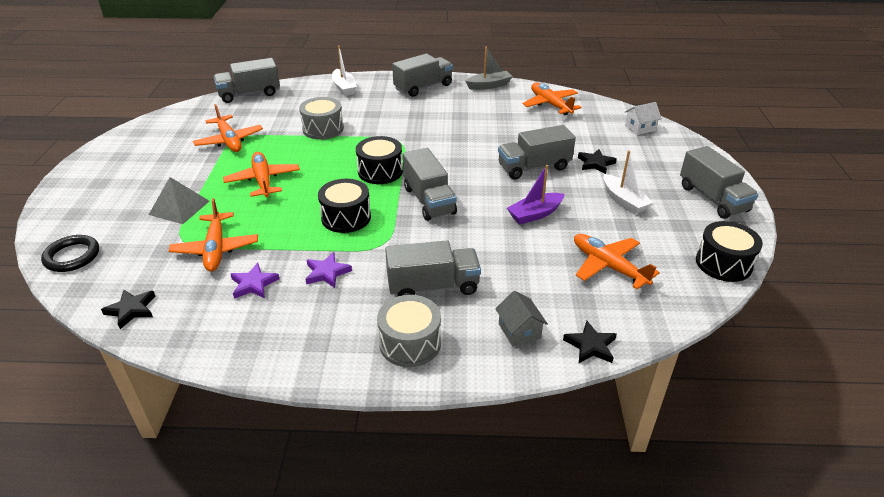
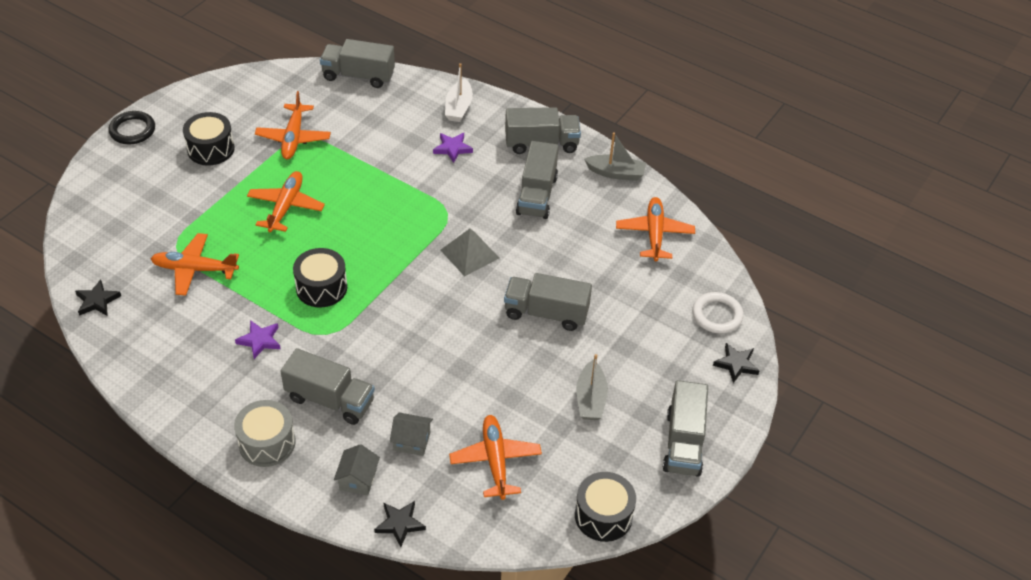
camera: 30 degrees right, 10 degrees up
(72, 256) = (87, 222): black ring -> black ring (132, 130)
(179, 207) = (197, 206): grey pyramid -> grey pyramid (469, 254)
(216, 249) = (194, 269): orange plane -> orange plane turned 75 degrees clockwise
(254, 284) = (197, 322): purple star -> purple star (452, 148)
(323, 129) = (389, 161): grey drum -> none
(380, 171) = (396, 246): black drum -> black drum (211, 149)
(429, 201) = (409, 305): grey truck -> grey truck (537, 195)
(531, 283) = (412, 441): none -> grey house
(535, 214) = (489, 370): purple boat -> none
(595, 163) = (614, 339): black star -> black star (736, 364)
(624, 200) = (590, 399): white boat -> grey boat
(640, 128) = (717, 315): white house -> white ring

